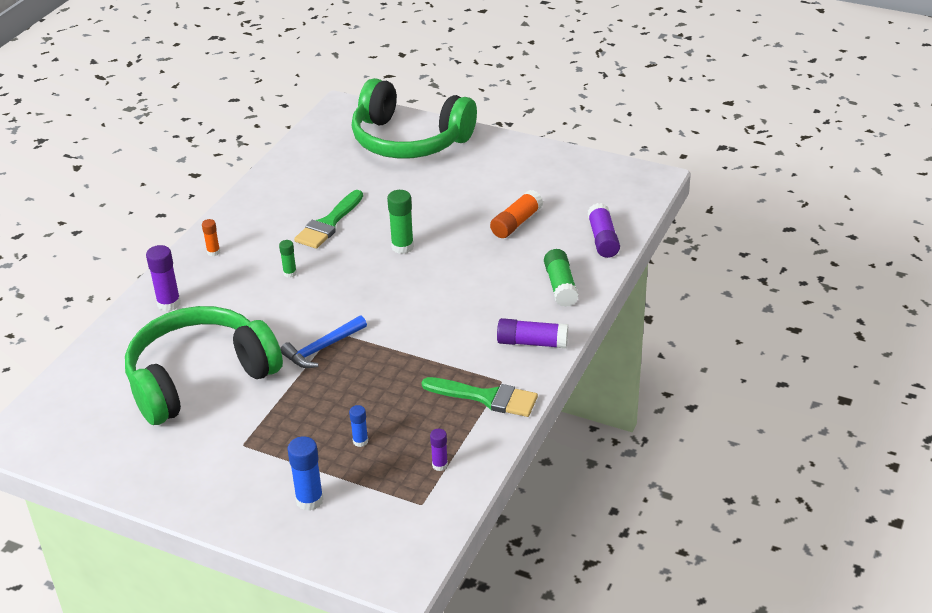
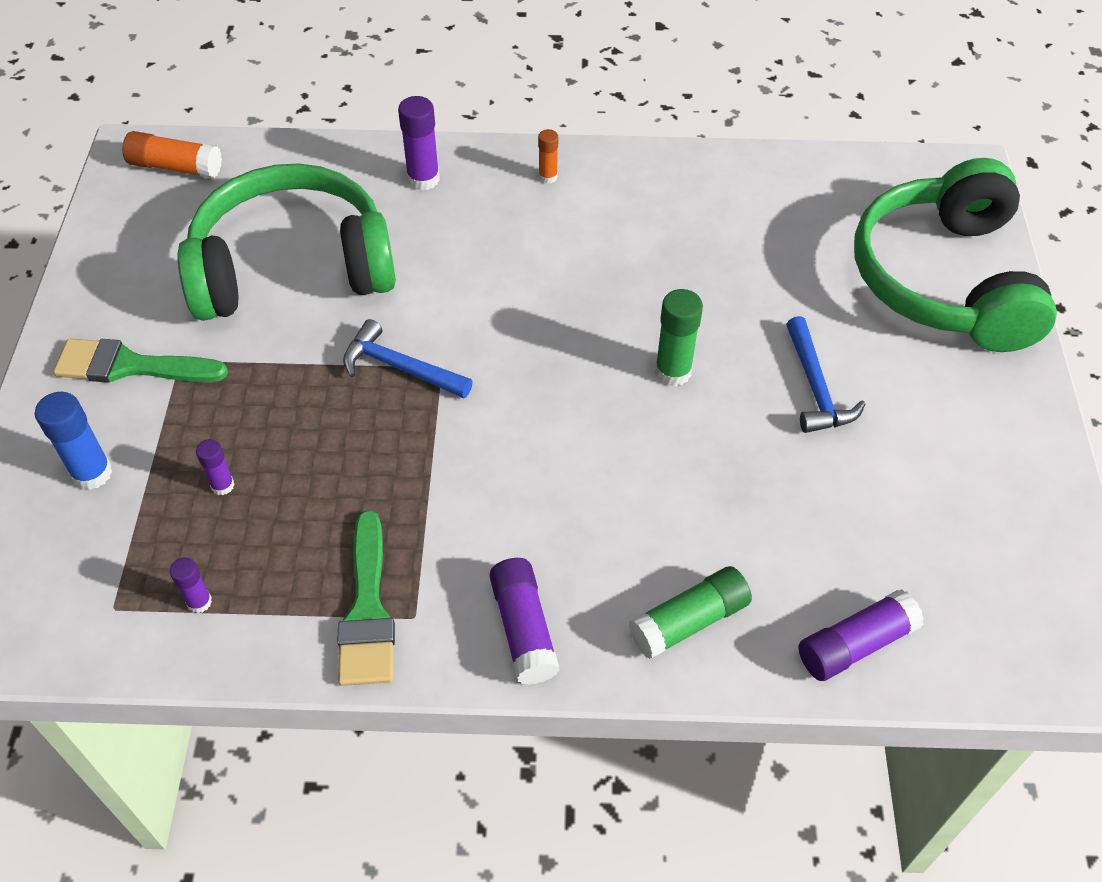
camera: 65 degrees right, 15 degrees up
(199, 378) = (292, 267): green headphones -> green headphones turned 45 degrees counterclockwise
(290, 273) = (544, 270): green glue stick -> none
(328, 223) = (678, 267): green brush -> green brush (130, 366)
(360, 441) = (222, 485): blue glue stick -> purple glue stick
(448, 203) = (815, 387): none -> blue hammer
(516, 223) = (821, 498): orange glue stick -> orange glue stick (175, 167)

